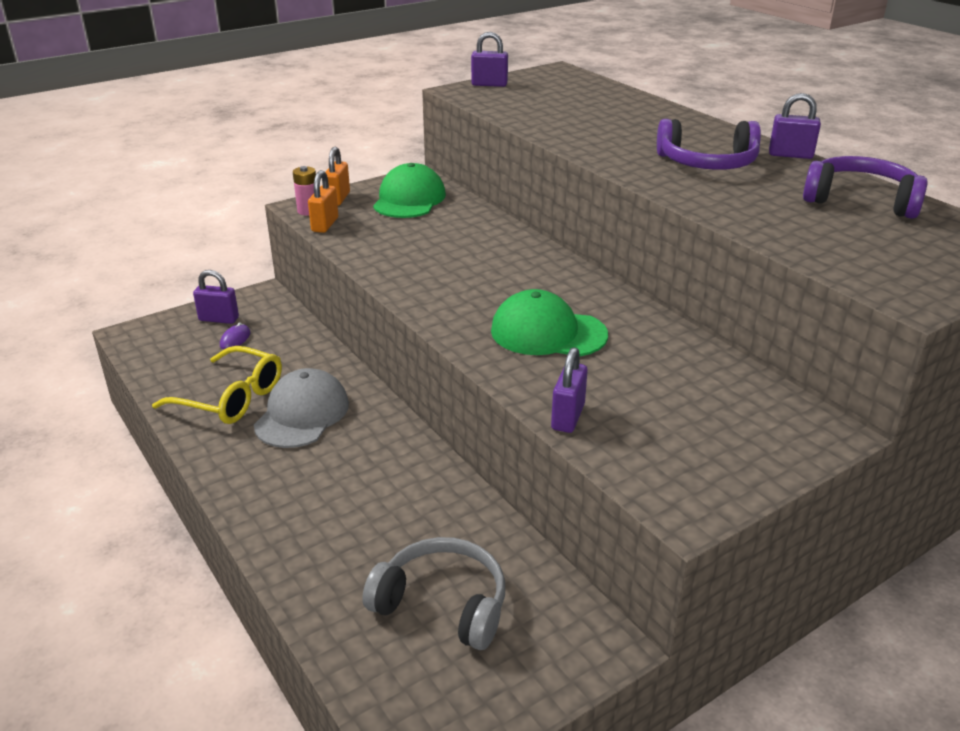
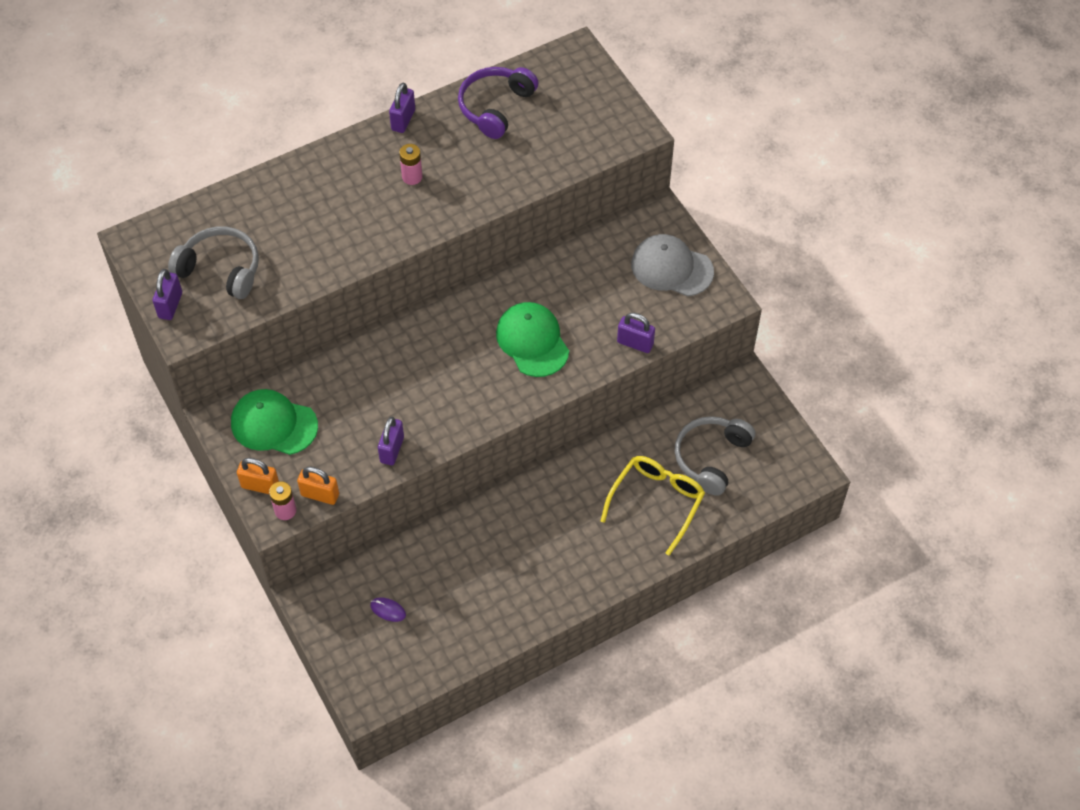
camera: 85 degrees left, 25 degrees up
(219, 319) = (349, 629): purple padlock -> purple padlock (392, 450)
(231, 398) = (481, 602): yellow glasses -> yellow glasses (656, 502)
(302, 414) = (510, 547): grey cap -> grey cap (671, 268)
(537, 97) = (221, 269): none -> grey headphones
(548, 333) = (532, 341): green cap -> green cap turned 135 degrees clockwise
(707, 163) = (412, 177): purple headphones -> pink battery

